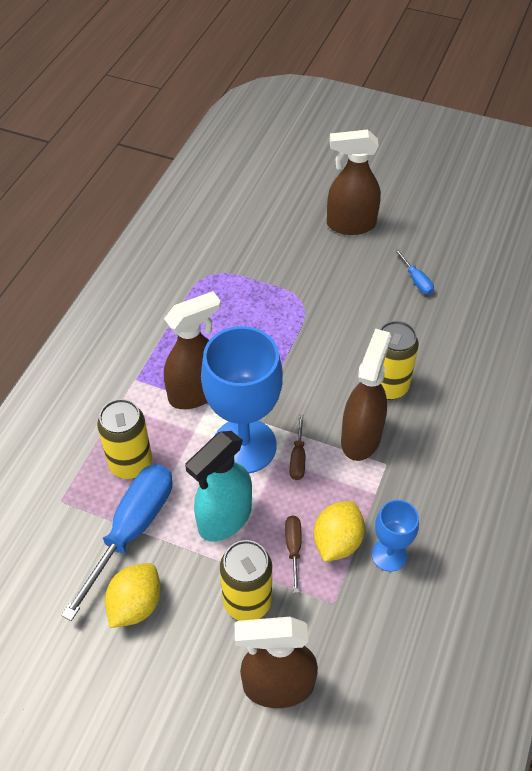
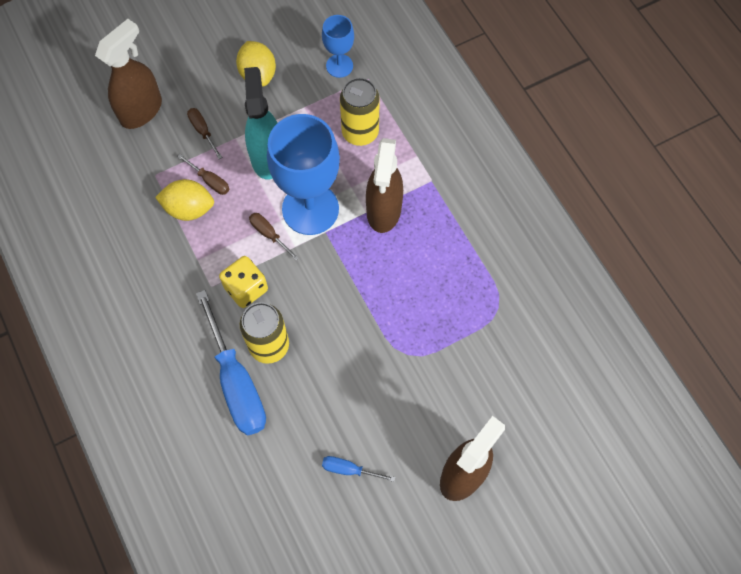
camera: 130 degrees right, 15 degrees up
(133, 529) = (309, 104): blue screwdriver -> blue screwdriver (237, 383)
(247, 601) = (202, 131): yellow can -> brown screwdriver
(337, 541) = (189, 209): yellow lemon -> yellow lemon turned 60 degrees counterclockwise
(361, 437) = (246, 288): brown spray bottle -> yellow dice
(389, 555) = (151, 231): blue goblet -> blue goblet (339, 66)

